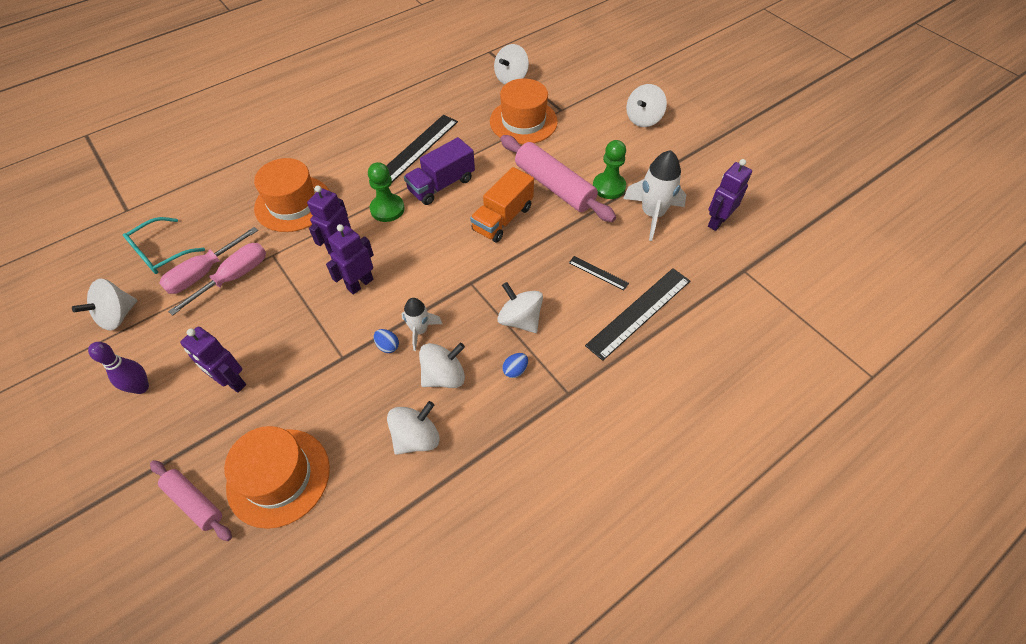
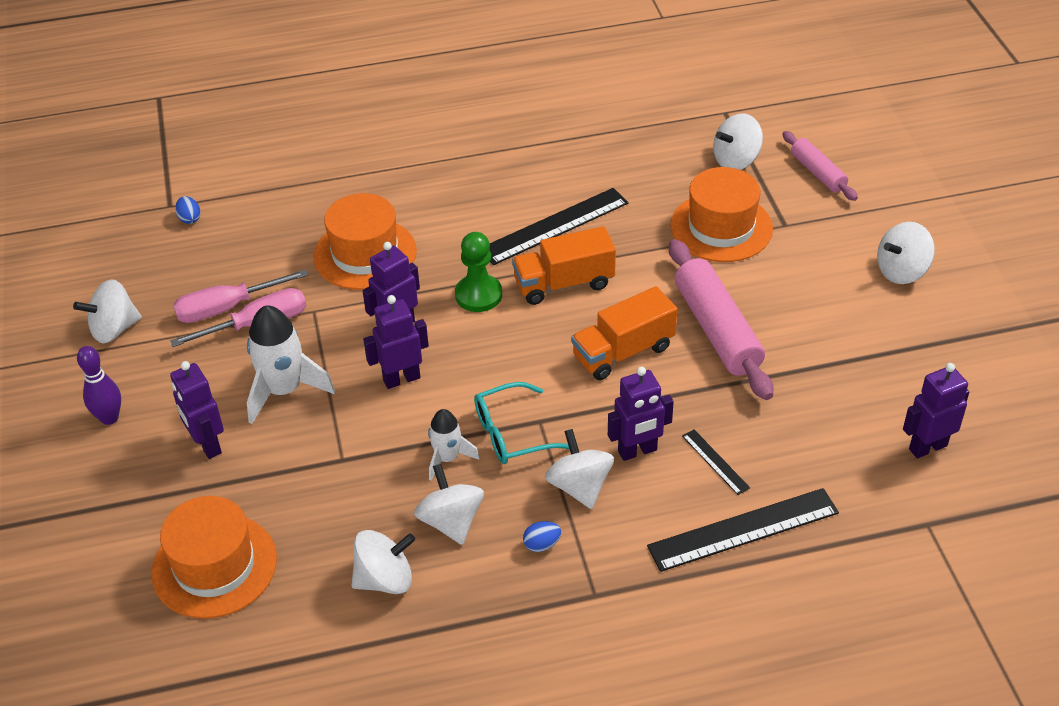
camera: 25 degrees right, 10 degrees down
(160, 253) = (187, 270): turquoise glasses -> turquoise glasses (511, 434)
(194, 502) = (117, 559): pink rolling pin -> pink rolling pin (817, 173)
(387, 346) = (400, 464): blue egg -> blue egg (189, 218)
(441, 185) = (564, 283): purple truck -> orange truck
(444, 376) = (451, 521): white spinning top -> white spinning top turned 105 degrees counterclockwise
(545, 282) = (637, 451): none -> purple robot
(609, 187) = (794, 353): green pawn -> none
(652, 214) = (836, 408): white rocket -> white rocket (284, 390)

